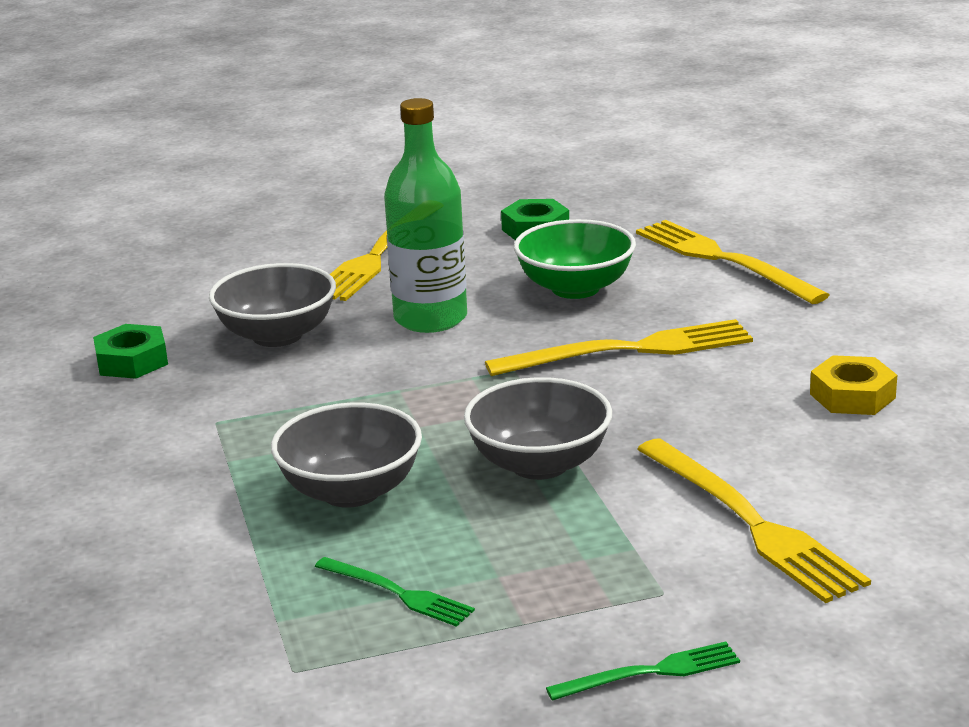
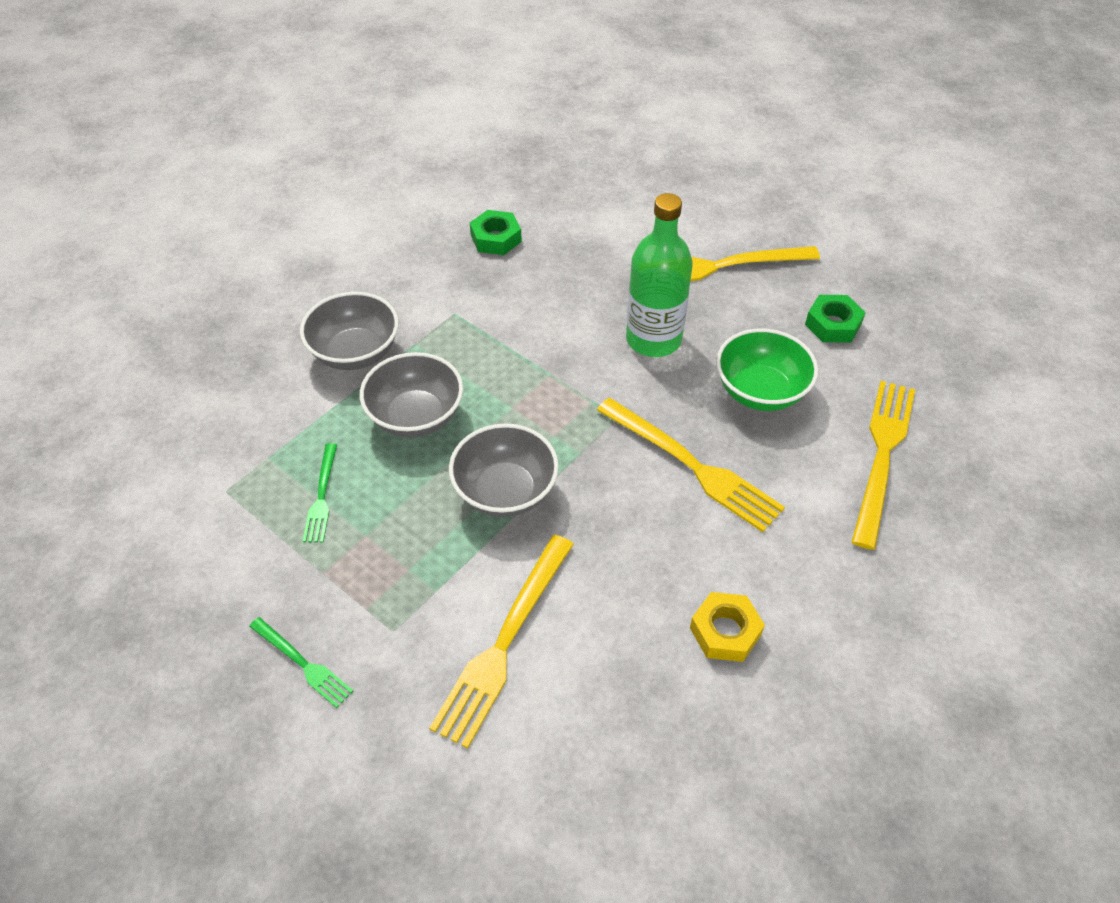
camera: 55 degrees right, 25 degrees up
(277, 335) = (574, 281): grey bowl -> grey bowl (355, 353)

